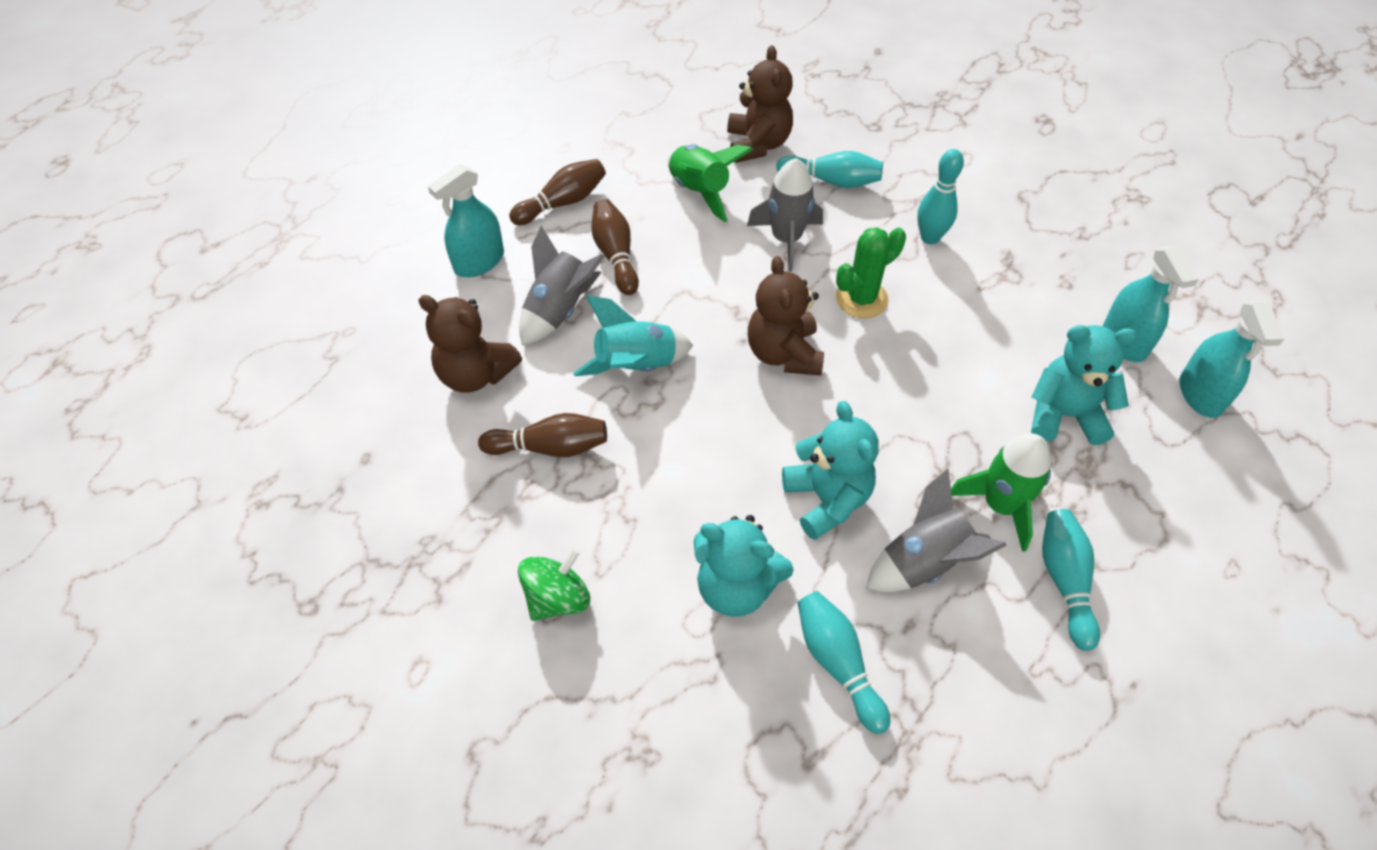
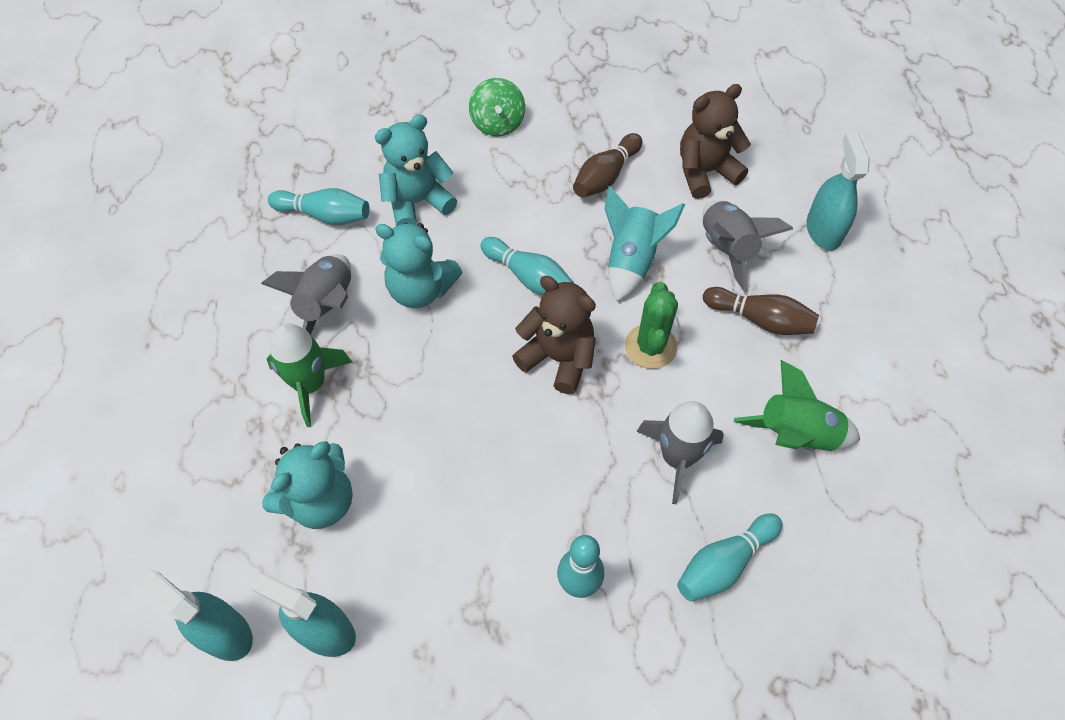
camera: 130 degrees right, 5 degrees up
(562, 203) = (857, 322): brown bowling pin -> none
(758, 144) = (830, 539): brown teddy bear -> none
(861, 299) = (560, 458): green cactus -> green cactus (650, 346)
(1064, 581) = (230, 370): turquoise bowling pin -> turquoise bowling pin (529, 277)

